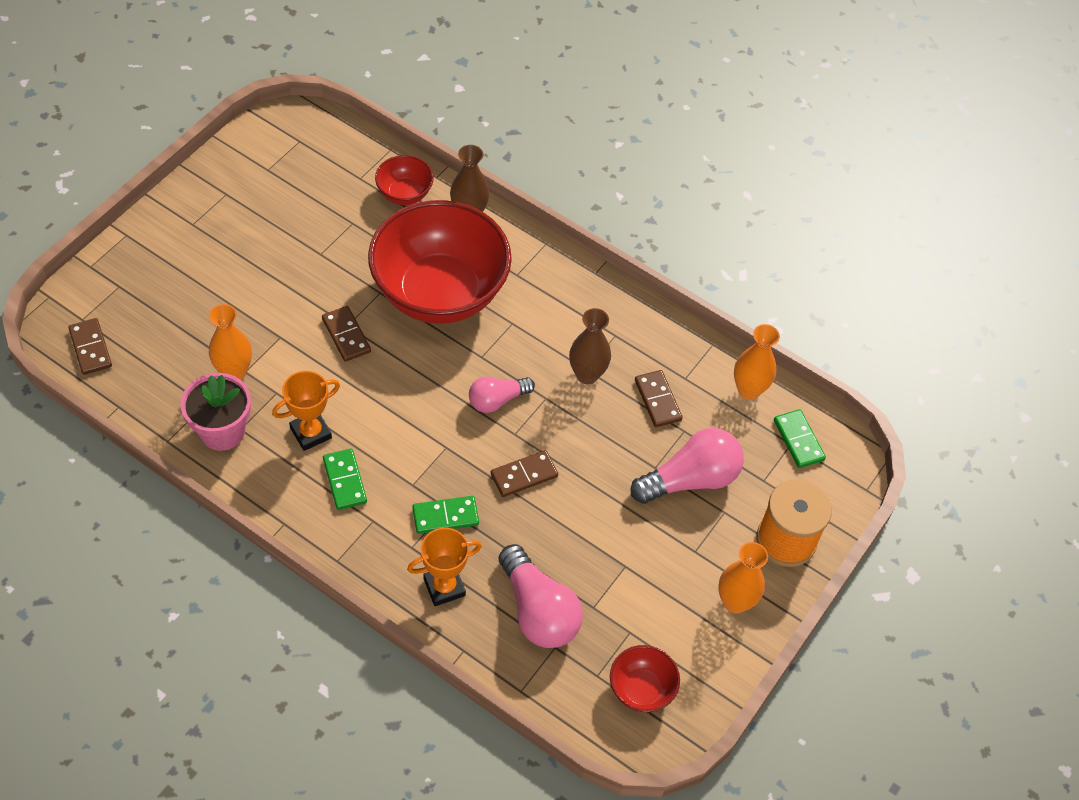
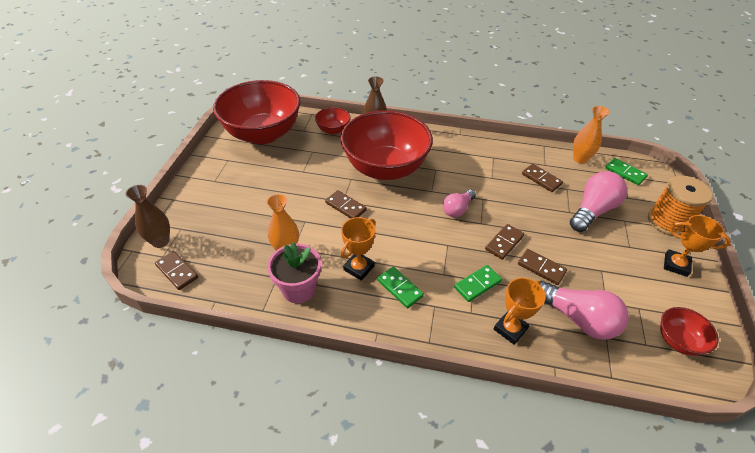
camera: 20 degrees left, 10 degrees down
(297, 163) = (263, 134): none -> red bowl
(546, 529) = (541, 268): none -> brown domino
(587, 374) = (495, 180): brown vase -> brown vase (160, 241)
(735, 602) = (675, 265): orange vase -> orange trophy

